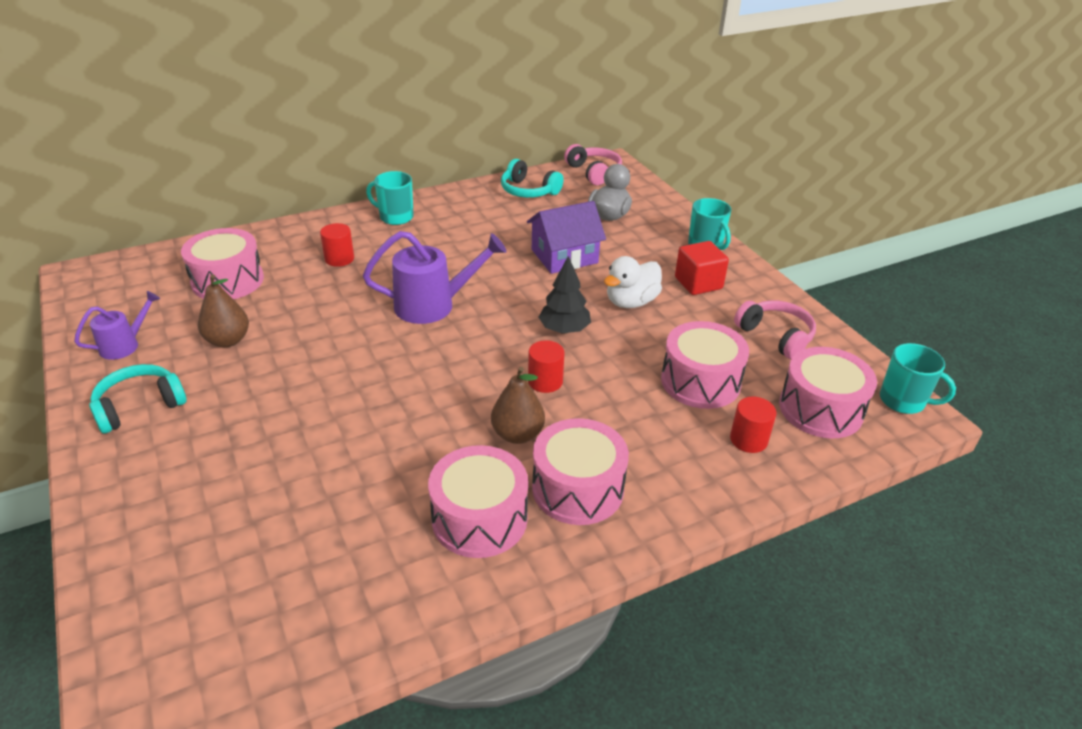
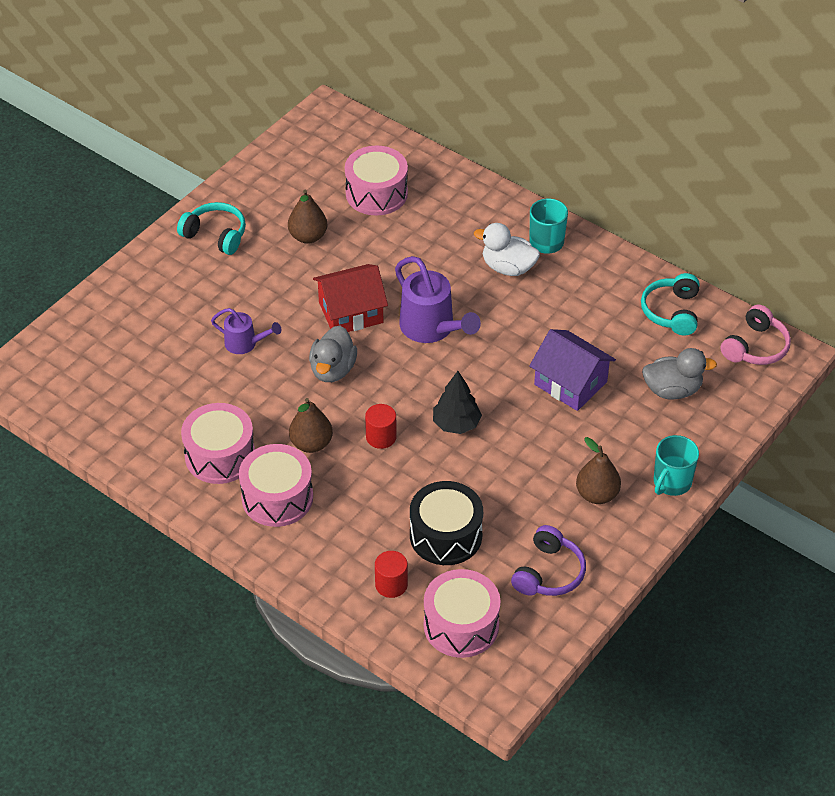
camera: 65 degrees right, 10 degrees up
(125, 345) = (268, 188): purple watering can -> purple watering can (245, 344)
(339, 259) = (454, 240): red cylinder -> none
(362, 347) = (351, 312): none -> red house
(427, 384) = (333, 370): none -> grey duck
(631, 302) = (530, 455): white duck -> white duck (508, 267)
(698, 283) = (597, 494): red cube -> brown pear
(700, 381) = (446, 535): pink drum -> black drum
(776, 336) = (549, 573): pink headphones -> purple headphones
(903, 401) = (511, 683): turquoise mug -> none

